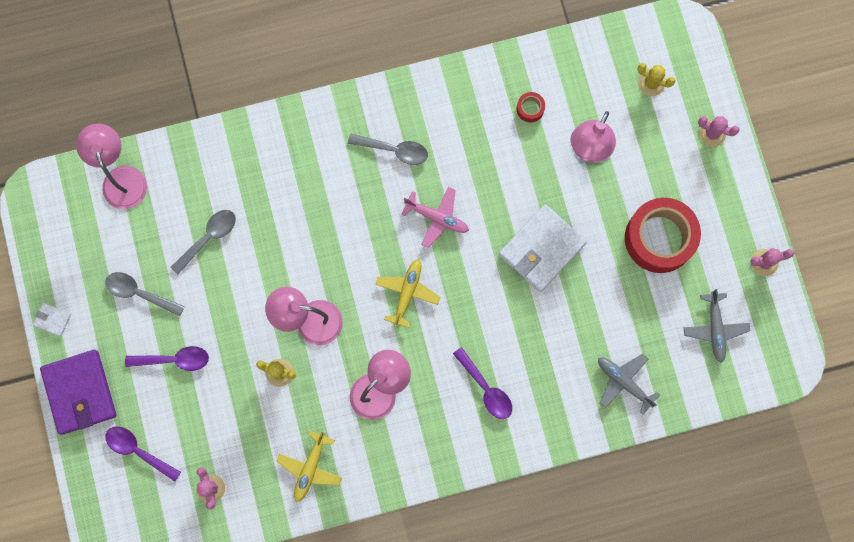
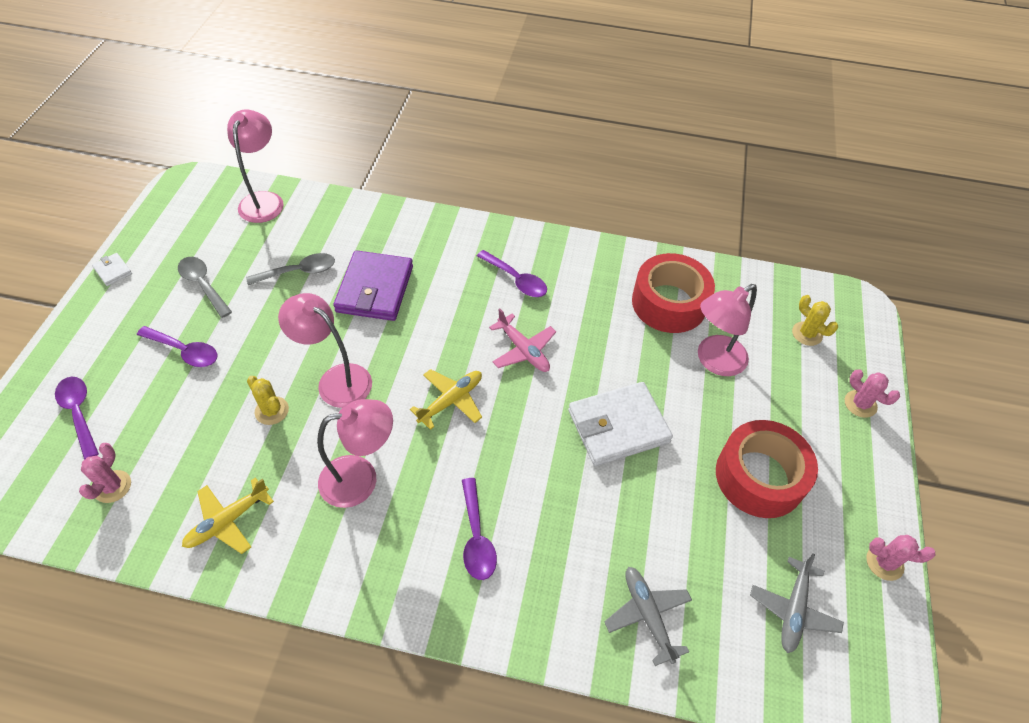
camera: 25 degrees right, 25 degrees down
(80, 392) = (78, 337): purple wallet -> purple wallet (375, 289)
(394, 150) = (516, 280): grey spoon -> purple spoon
(530, 109) = (669, 303): red tape -> red tape, size x2.47

